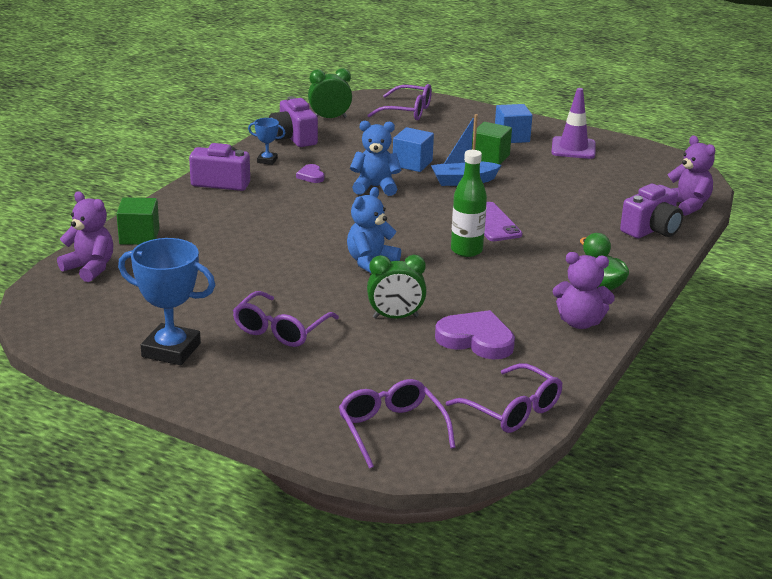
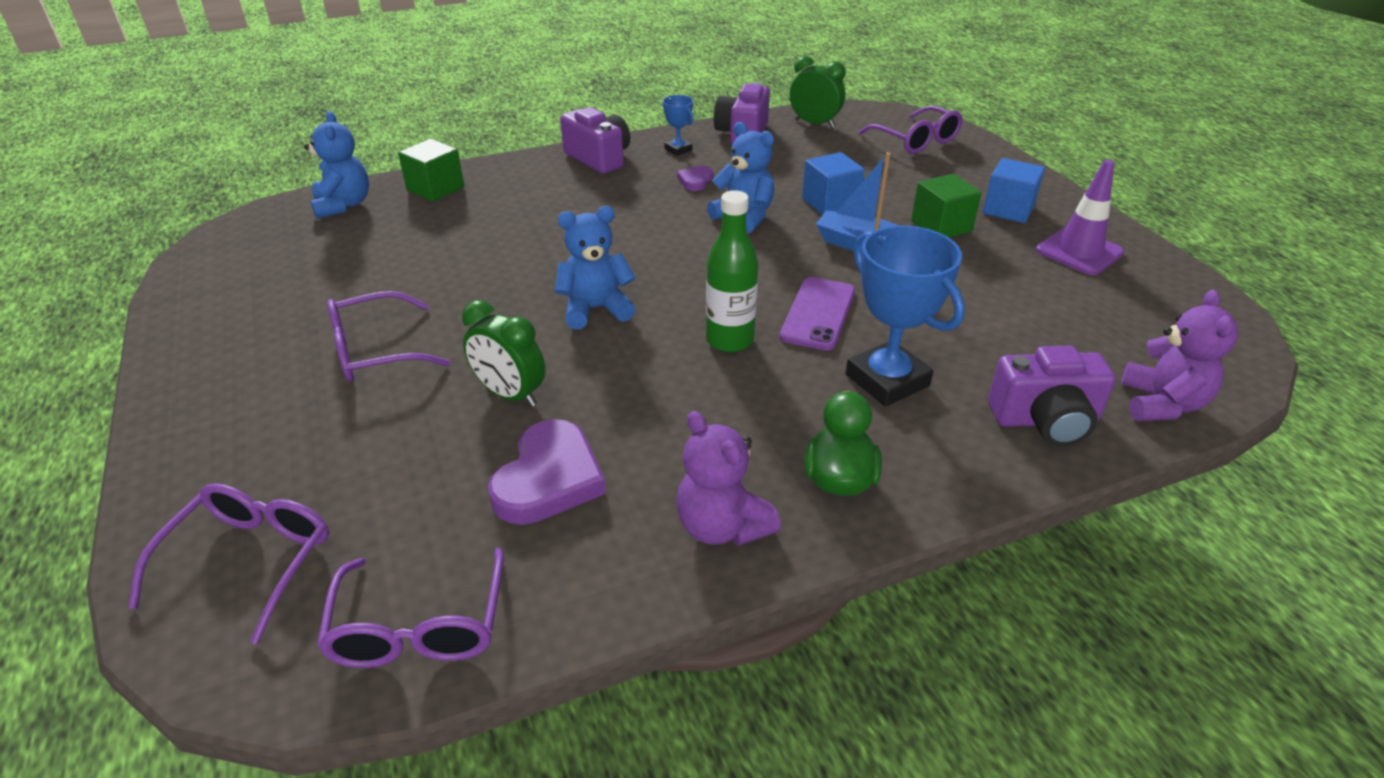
camera: 40 degrees right, 10 degrees up
(90, 268) = (343, 205): purple teddy bear -> blue teddy bear
(171, 350) = (249, 325): blue trophy -> blue trophy (887, 380)
(476, 339) = (549, 479): purple heart -> purple heart turned 45 degrees clockwise

